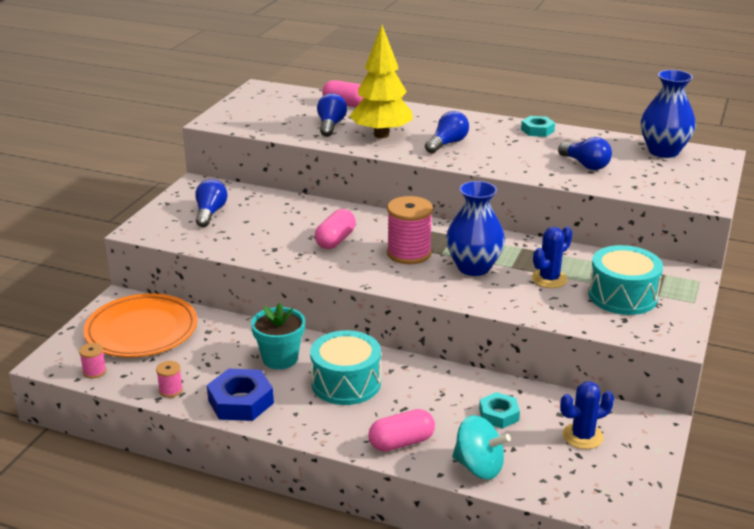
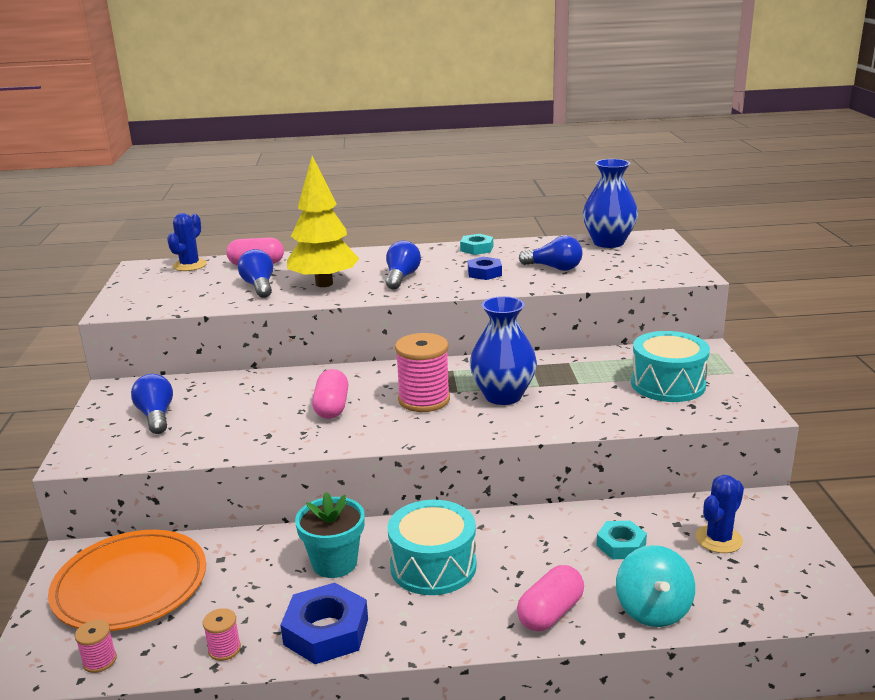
camera: 25 degrees left, 5 degrees down
(479, 467) = (653, 610): turquoise spinning top -> turquoise spinning top turned 90 degrees clockwise
(520, 155) = (484, 273): none -> blue nut
(549, 279) = (586, 387): blue cactus -> blue cactus (190, 265)

